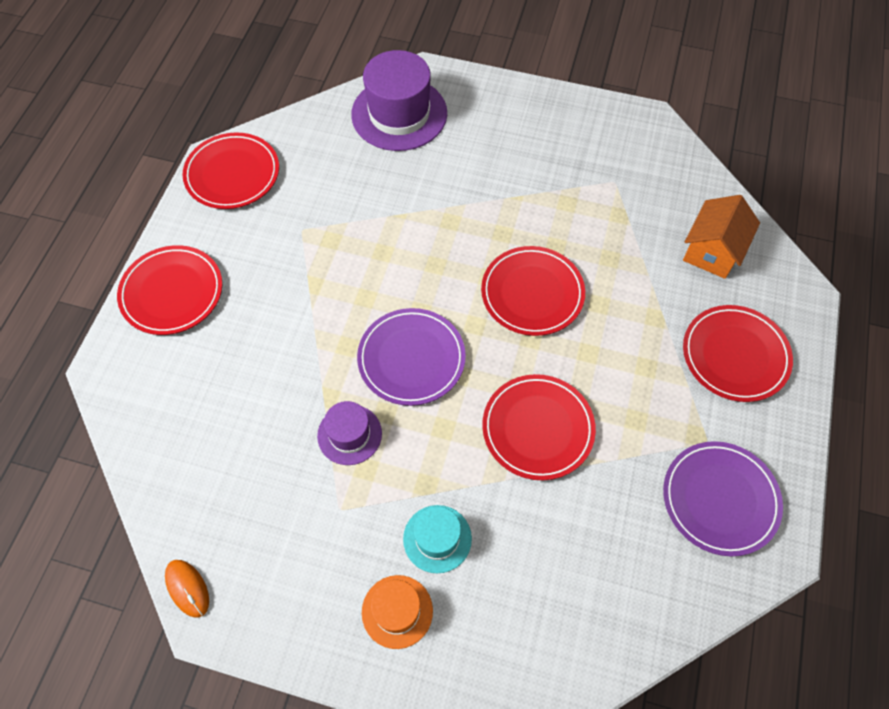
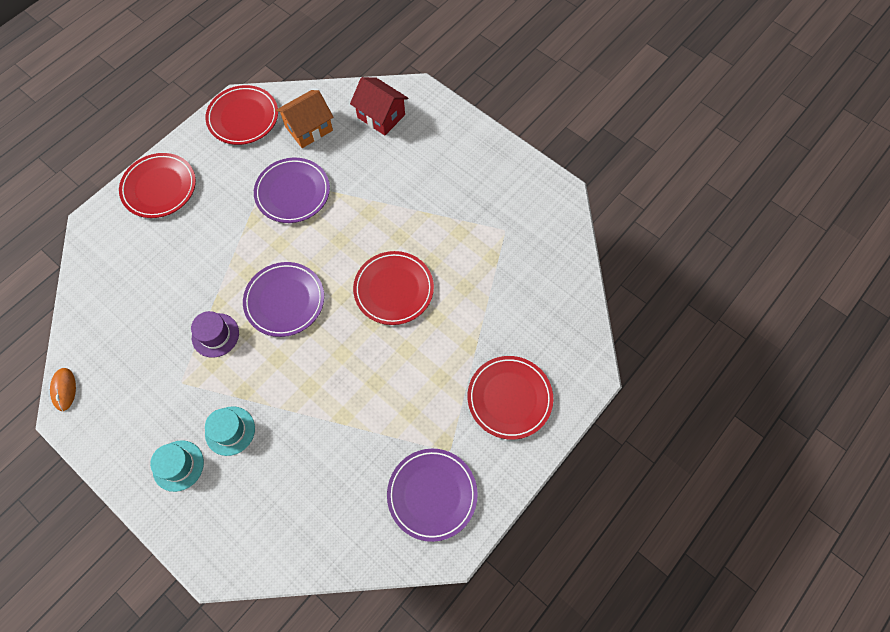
camera: 25 degrees right, 5 degrees up
(345, 234) = (293, 192): none -> purple plate
(397, 611) = (178, 465): orange hat -> turquoise hat
(399, 114) = (381, 116): purple hat -> red house
(538, 428) = (339, 387): red plate -> none
(712, 251) = (544, 313): orange house -> orange house (309, 128)

